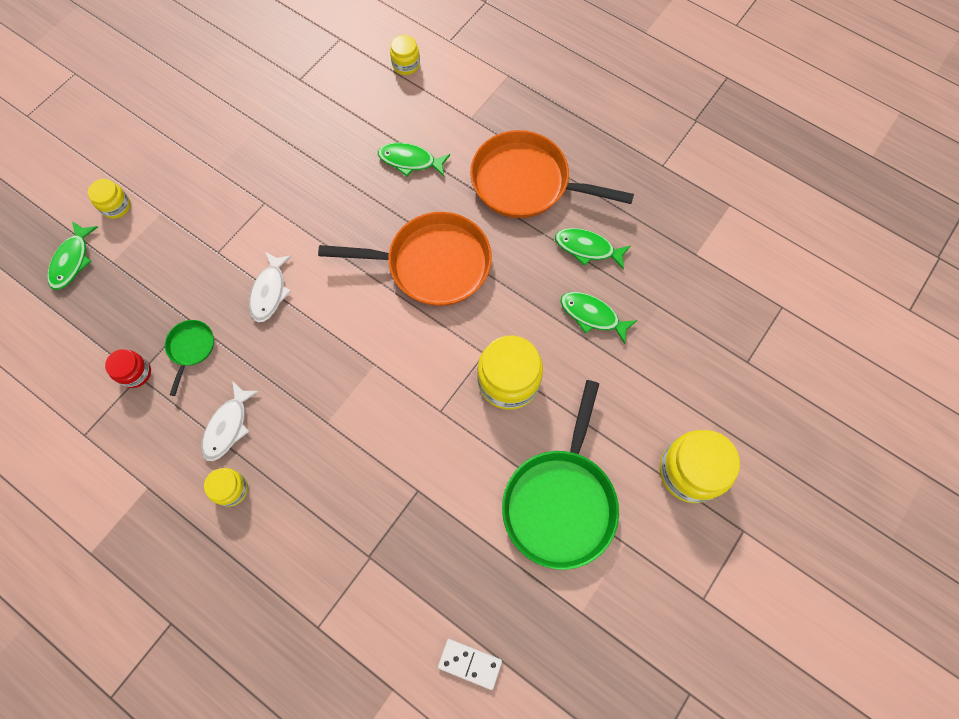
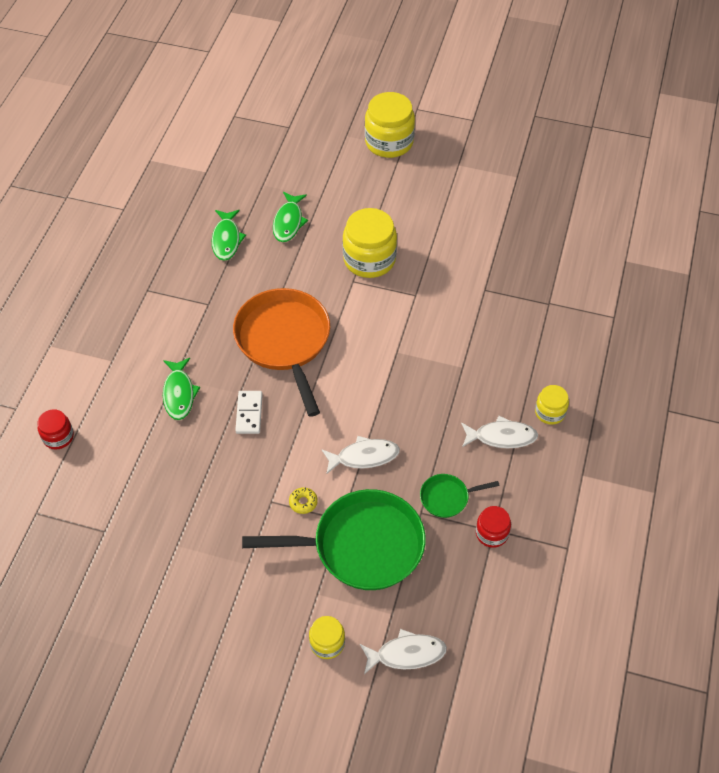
camera: 110 degrees left, 15 degrees down
(72, 261) = (406, 654): green fish -> white fish
(249, 227) = (303, 502): none -> yellow donut
(406, 64) = (58, 437): yellow jar -> red jar
(470, 663) = (584, 225): white domino -> white domino (249, 413)
(526, 182) = (173, 298): orange pan -> none
(560, 501) = (448, 205): green pan -> green pan (361, 545)

